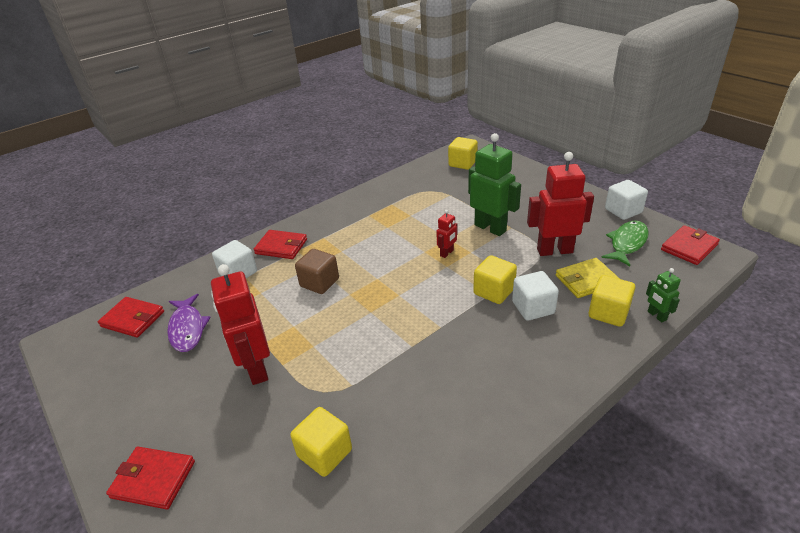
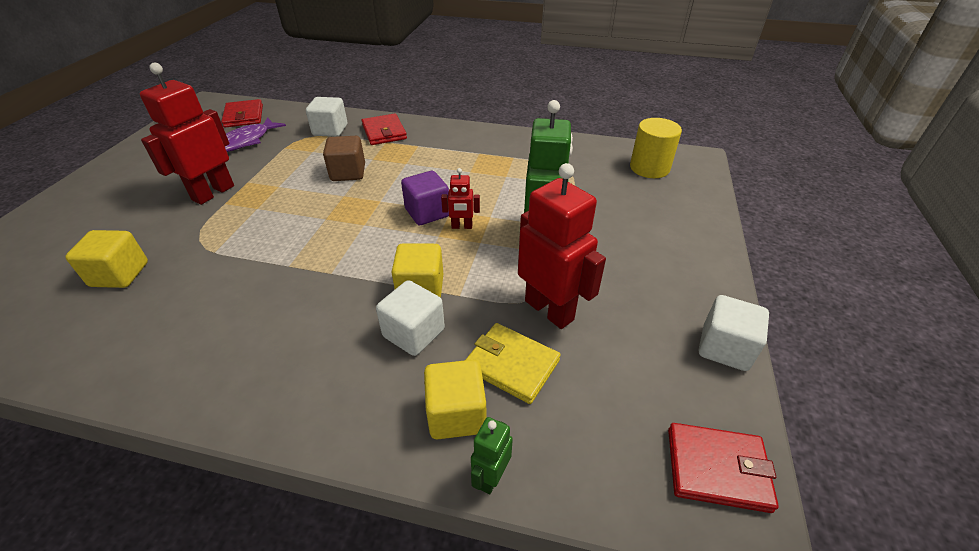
camera: 50 degrees right, 5 degrees up
(153, 479) = (74, 204): red wallet -> none
(416, 262) = (427, 213): none -> purple cube
(462, 163) = (649, 168): yellow cube -> yellow cylinder
(627, 243) = (643, 380): green fish -> none

